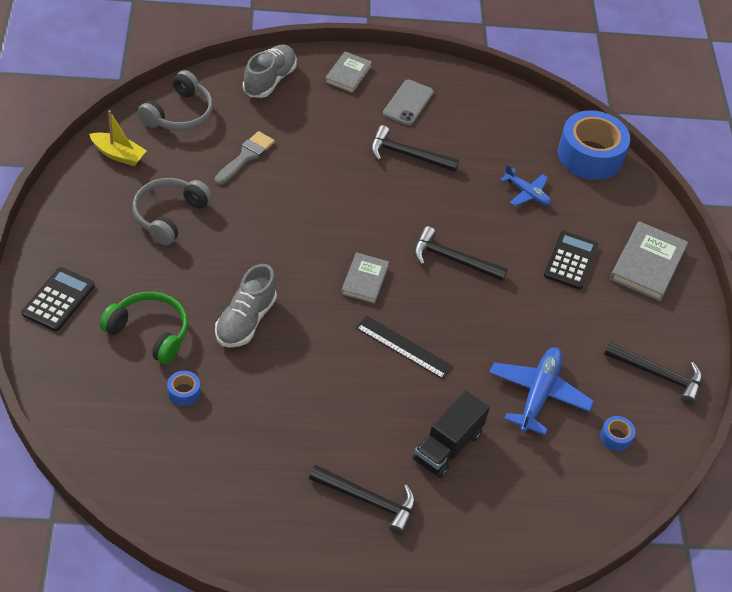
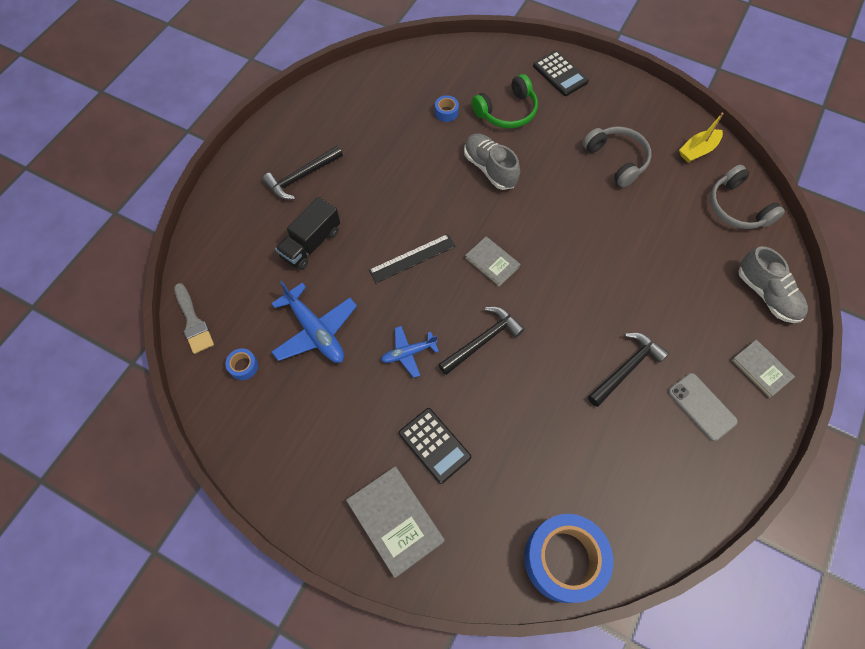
camera: 125 degrees right, 15 degrees up
(246, 157) = (667, 236): grey brush -> grey brush (193, 322)
(447, 446) = (311, 243): black truck -> black truck turned 120 degrees counterclockwise
(527, 193) = (535, 455): blue plane -> blue plane (408, 353)
(658, 375) = (275, 442): black hammer -> none

